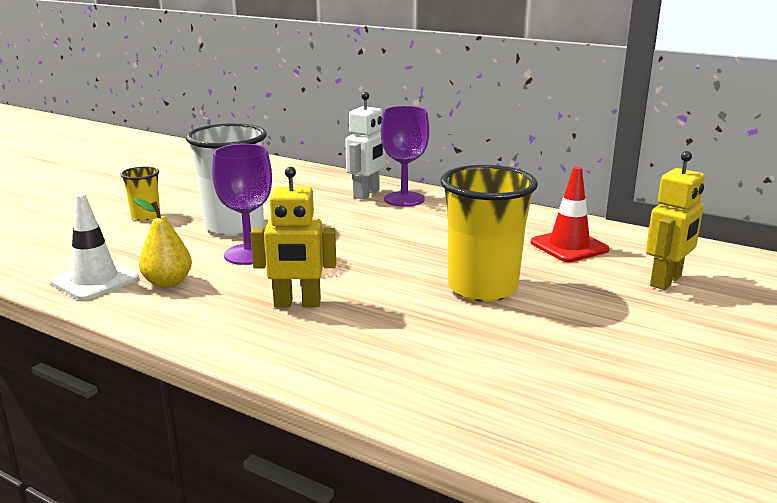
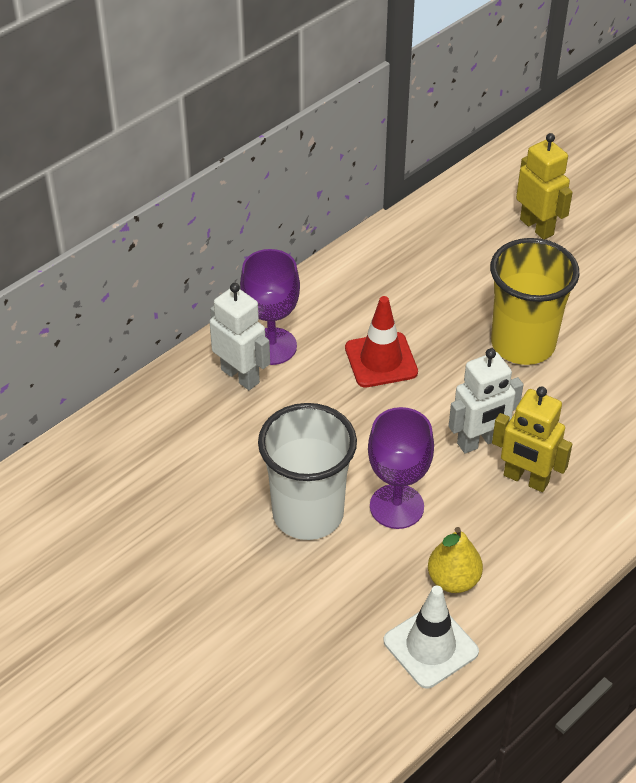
camera: 75 degrees left, 25 degrees up
(146, 216) = (238, 603): yellow cup -> none
(297, 304) = (525, 479): yellow robot -> yellow robot turned 105 degrees clockwise
(337, 279) = (479, 442): none -> white robot
(569, 246) = (448, 259): red traffic cone -> red traffic cone (381, 360)

